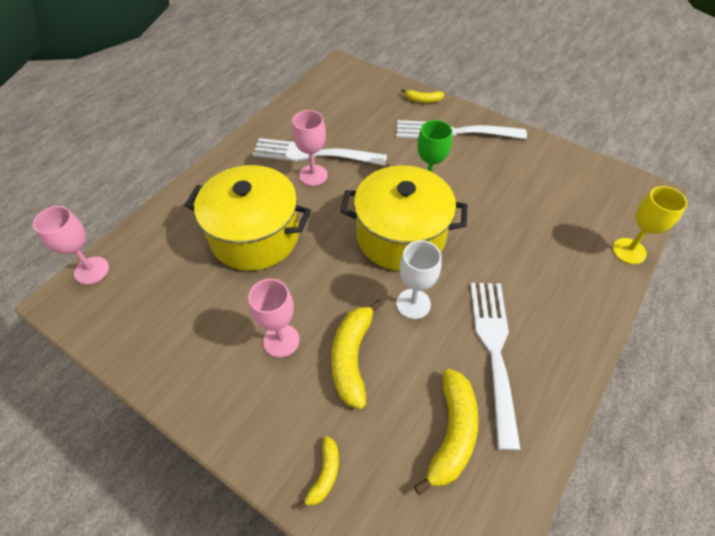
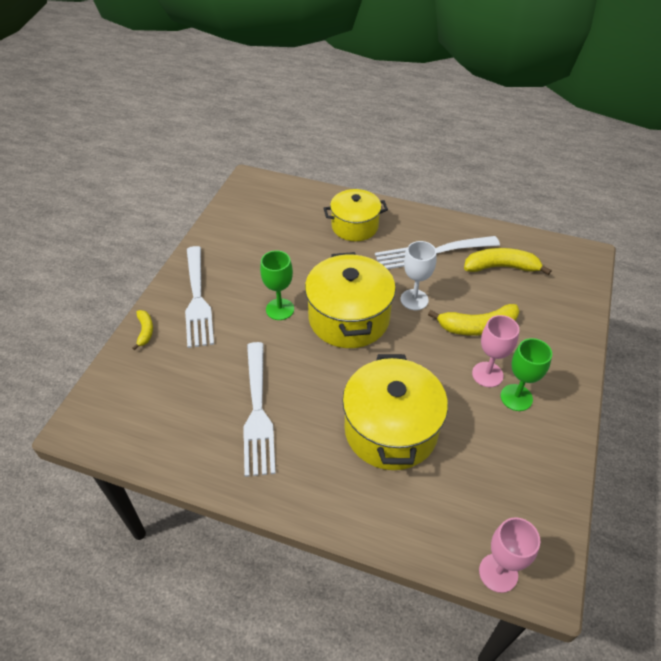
camera: 105 degrees left, 5 degrees down
(240, 357) = (516, 397): none -> green goblet
(313, 175) = (291, 403): pink goblet -> none
(324, 475) = (565, 323): yellow banana -> none
(556, 277) = (355, 226): none -> yellow pot
(629, 251) = (315, 192): yellow goblet -> none

